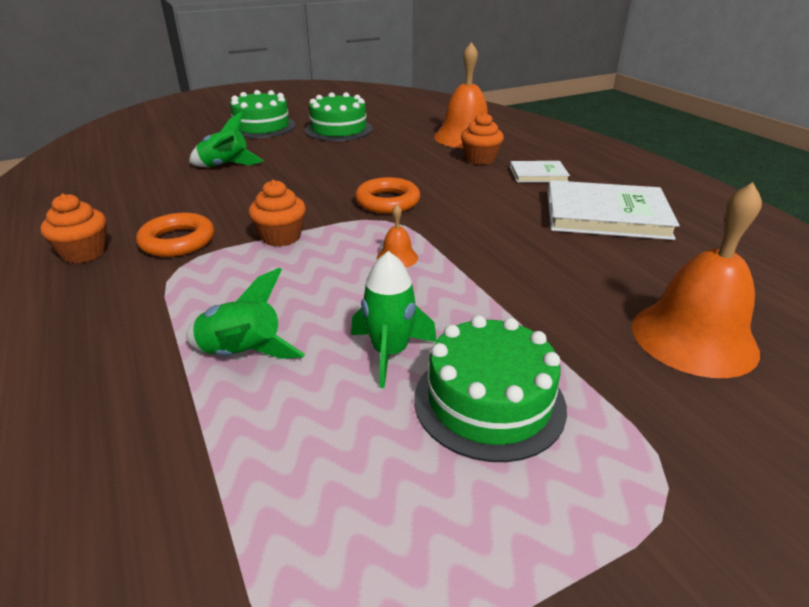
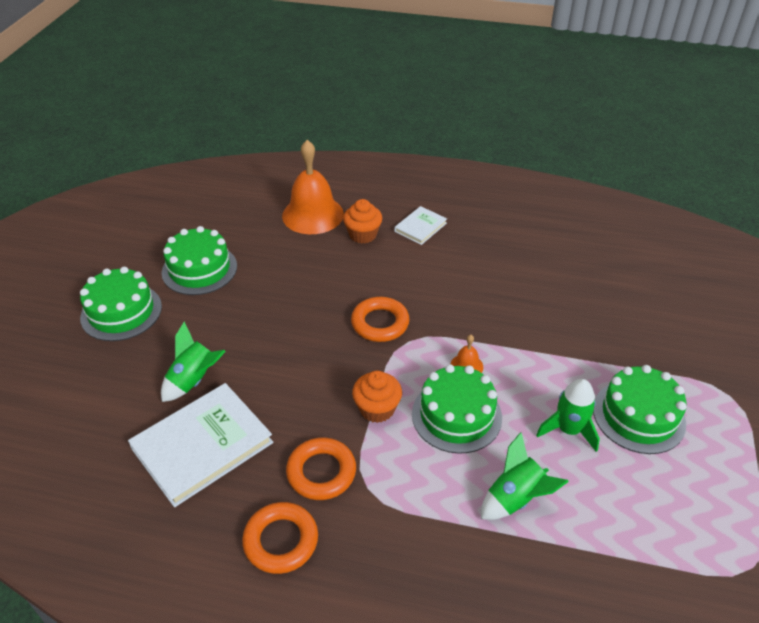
camera: 50 degrees left, 10 degrees up
(84, 253) = (281, 541): orange cupcake -> orange ring
(322, 276) = (456, 415): none -> green cake
(606, 215) = (506, 242): white book -> white book (202, 445)
(693, 338) = (647, 308): orange bell -> none

